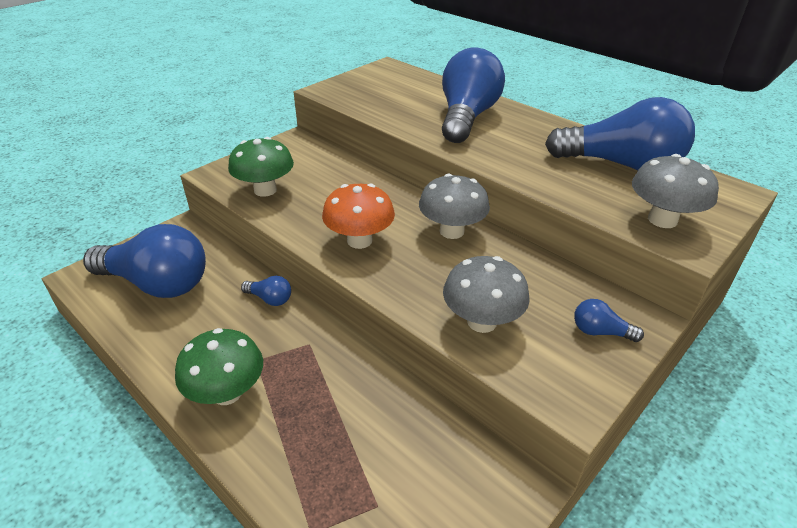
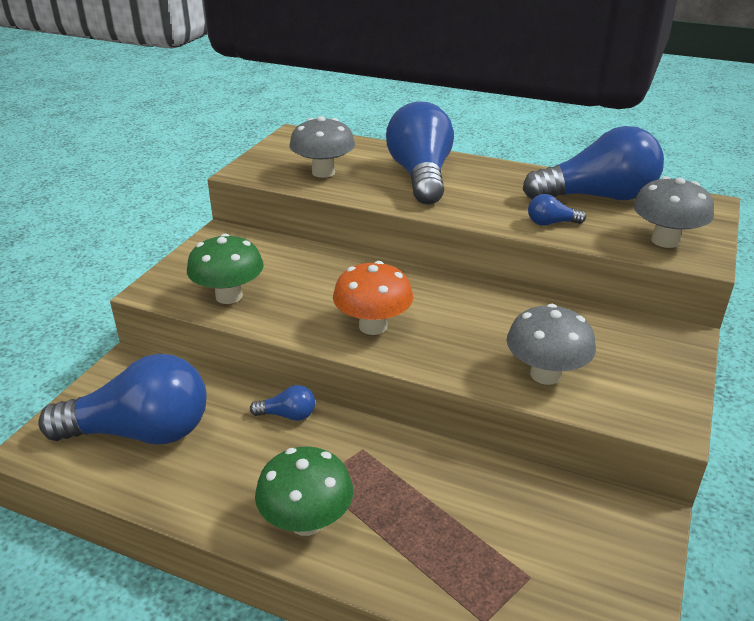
camera: 20 degrees left, 5 degrees down
(451, 231) = (460, 296): grey mushroom -> grey mushroom (323, 172)
(600, 332) = (654, 357): blue light bulb -> blue light bulb (551, 223)

